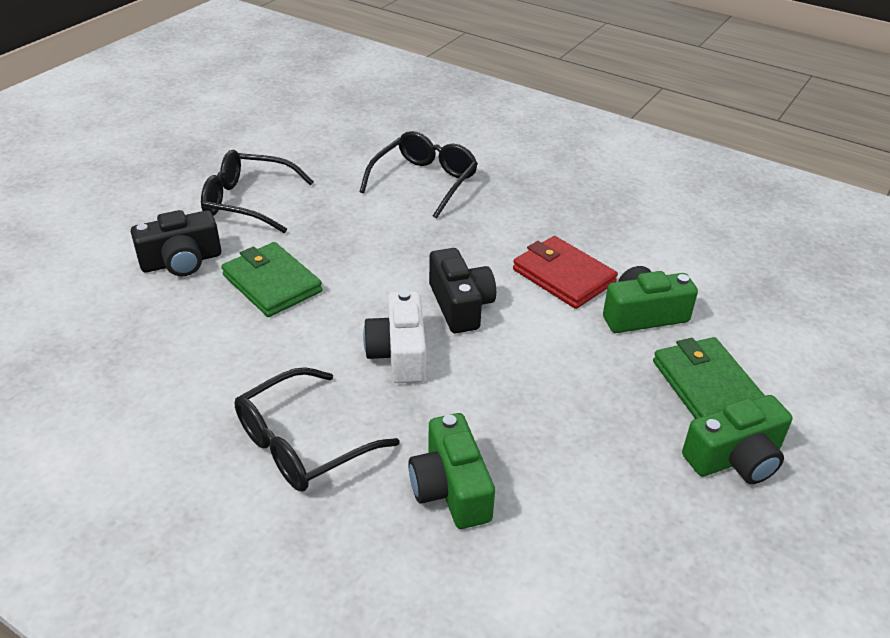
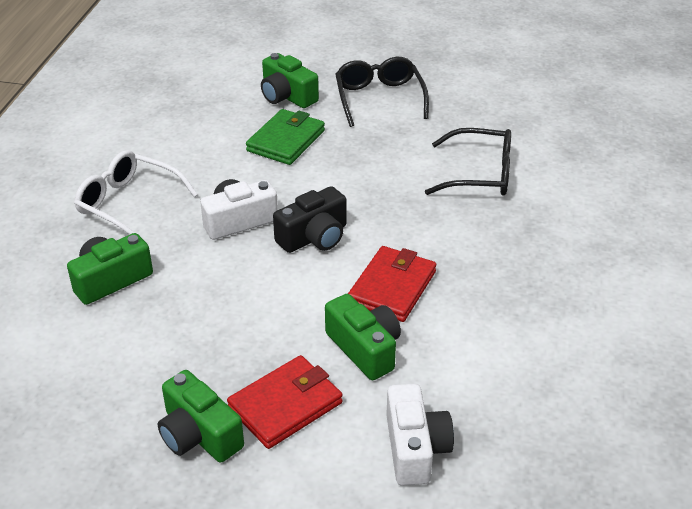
camera: 70 degrees right, 0 degrees up
(181, 261) = (287, 96): black camera -> green camera
(303, 443) = (128, 204): black glasses -> white glasses
(706, 385) = (285, 405): green wallet -> red wallet
(775, 319) = (415, 448): none -> white camera

